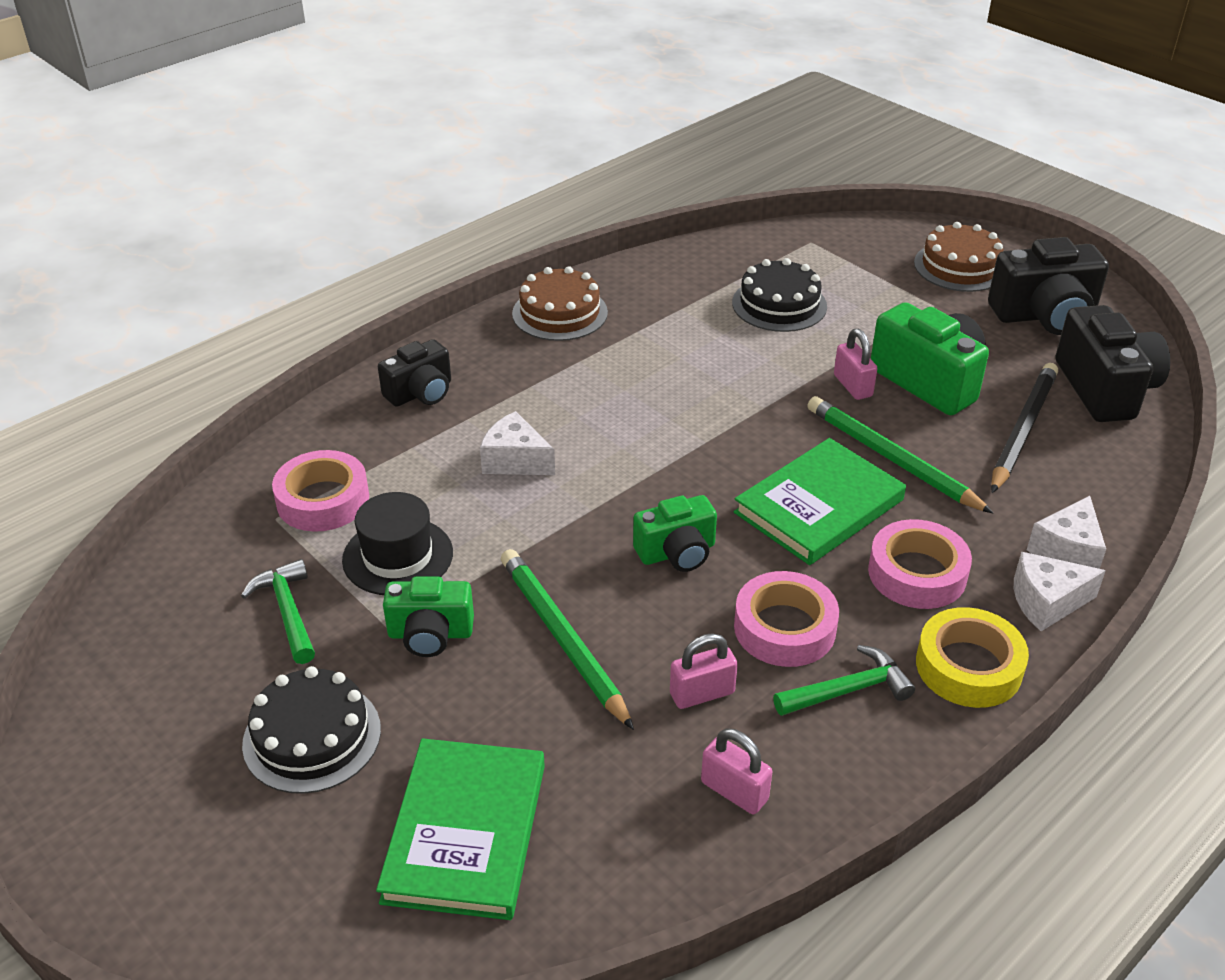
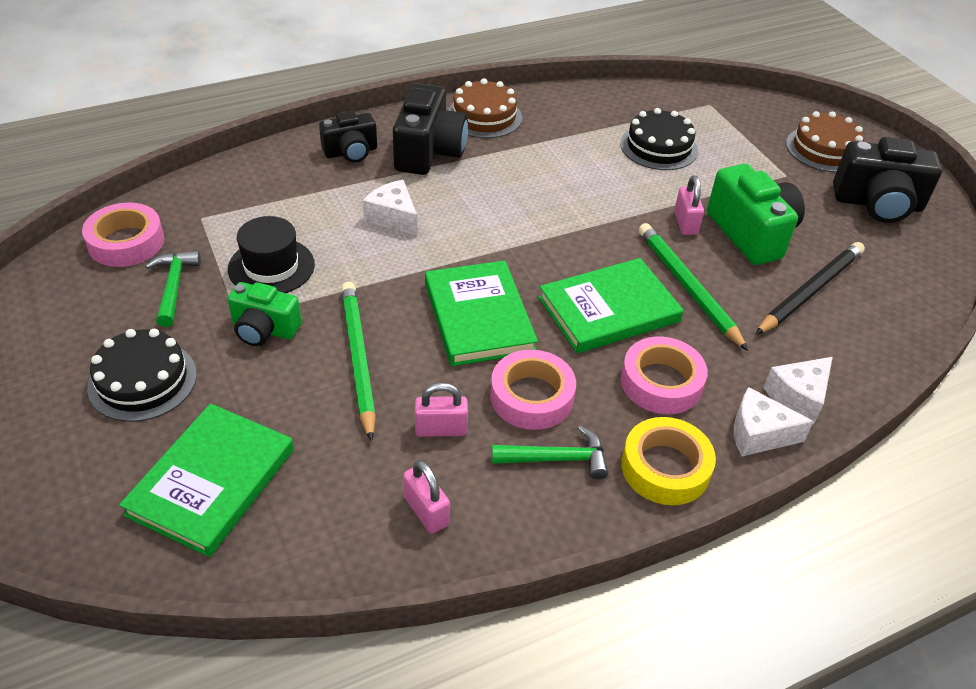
camera: 15 degrees right, 5 degrees up
(323, 500) = (241, 213): pink tape -> pink tape (126, 242)
(677, 552) = (478, 317): green camera -> green book
(1105, 389) = (900, 275): black camera -> black camera (429, 152)

